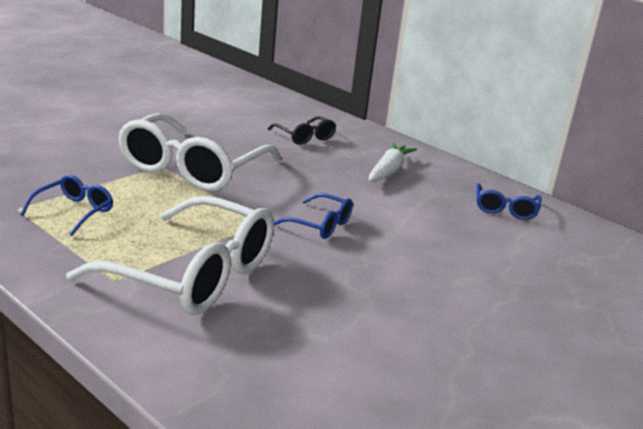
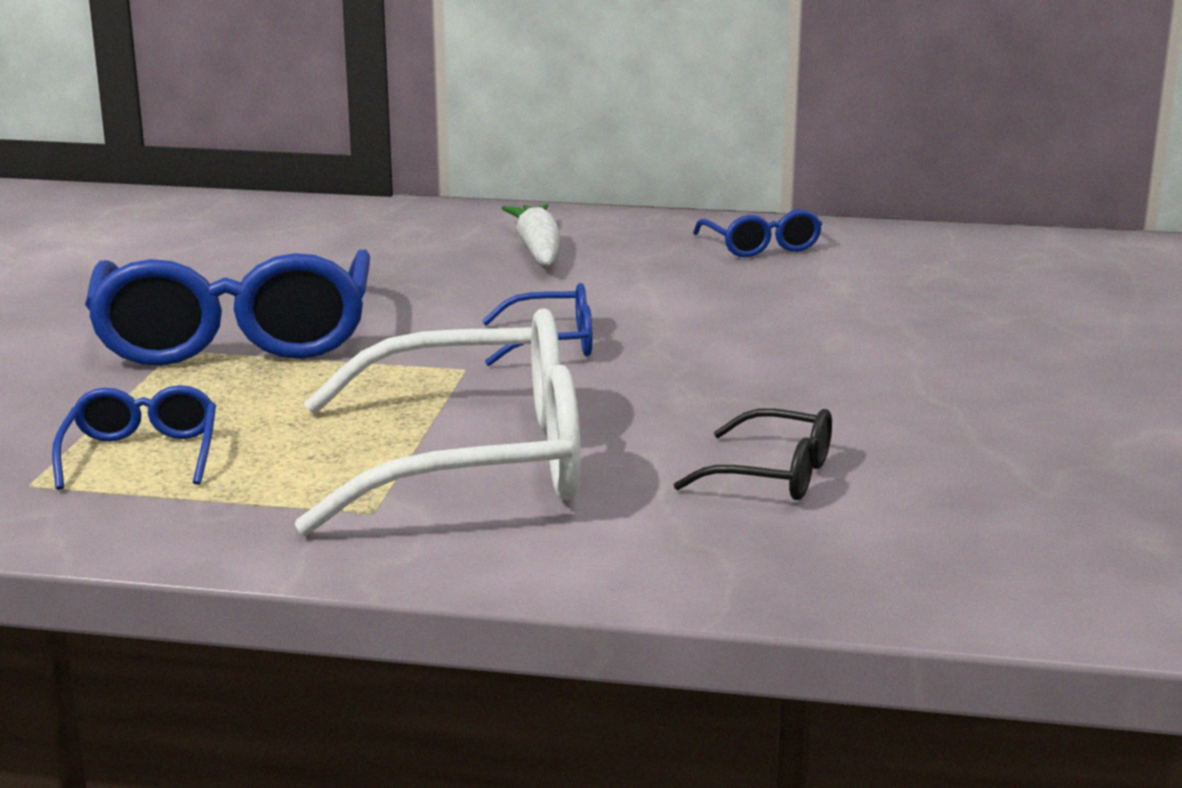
camera: 30 degrees left, 5 degrees down
(193, 168) = (235, 337): white glasses -> blue glasses
(304, 137) = (340, 244): black glasses -> black glasses (772, 475)

